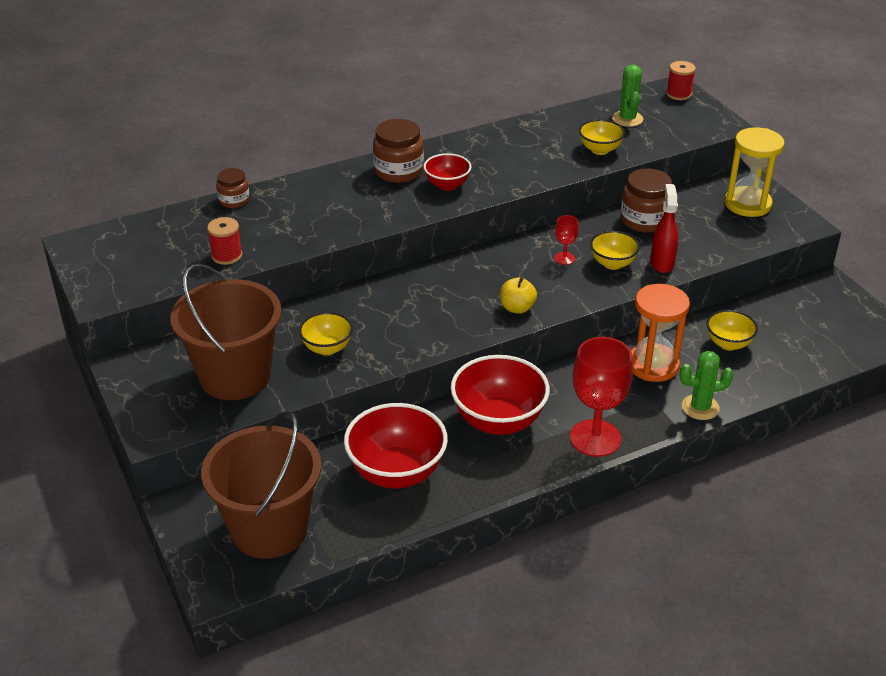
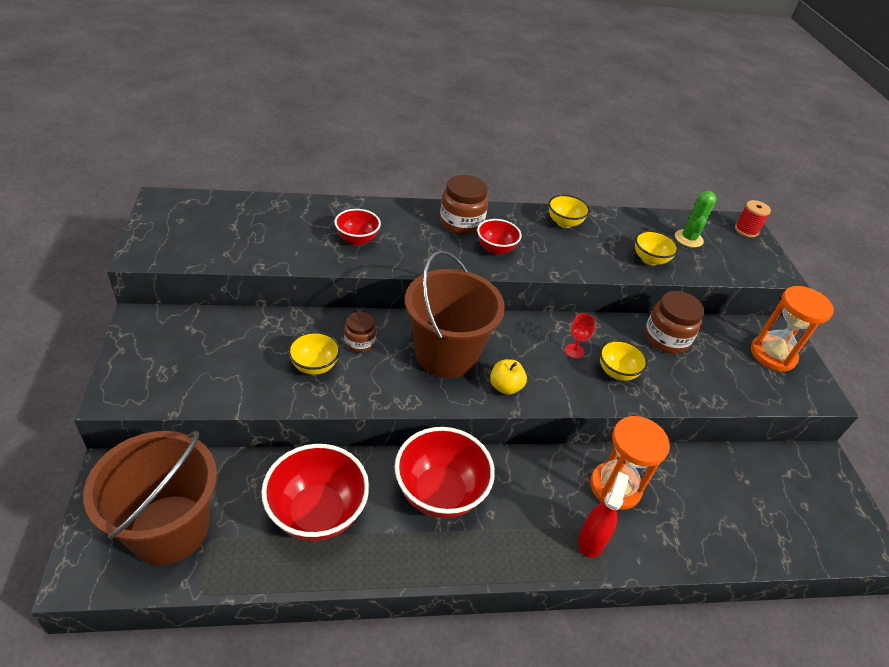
camera: 15 degrees right, 5 degrees up
(227, 256) = (270, 251): red spool -> none
(234, 200) = (310, 204): brown jar -> brown jar (359, 342)
(235, 376) = (220, 365): brown bucket -> brown bucket (446, 354)
(305, 218) = (357, 239): none -> red bowl
(595, 438) = (521, 550): red goblet -> none
(662, 263) = (664, 388): red spray bottle -> red spray bottle (591, 540)
(700, 407) = (642, 555): green cactus -> none
(728, 344) = (699, 491): yellow bowl -> yellow bowl (564, 223)
(747, 204) = (772, 355): yellow hourglass -> orange hourglass

